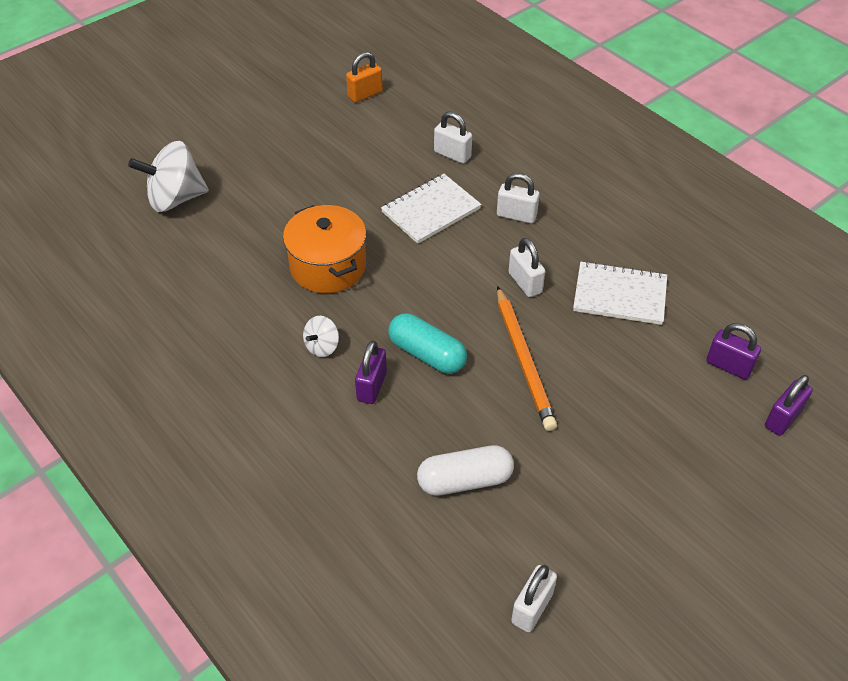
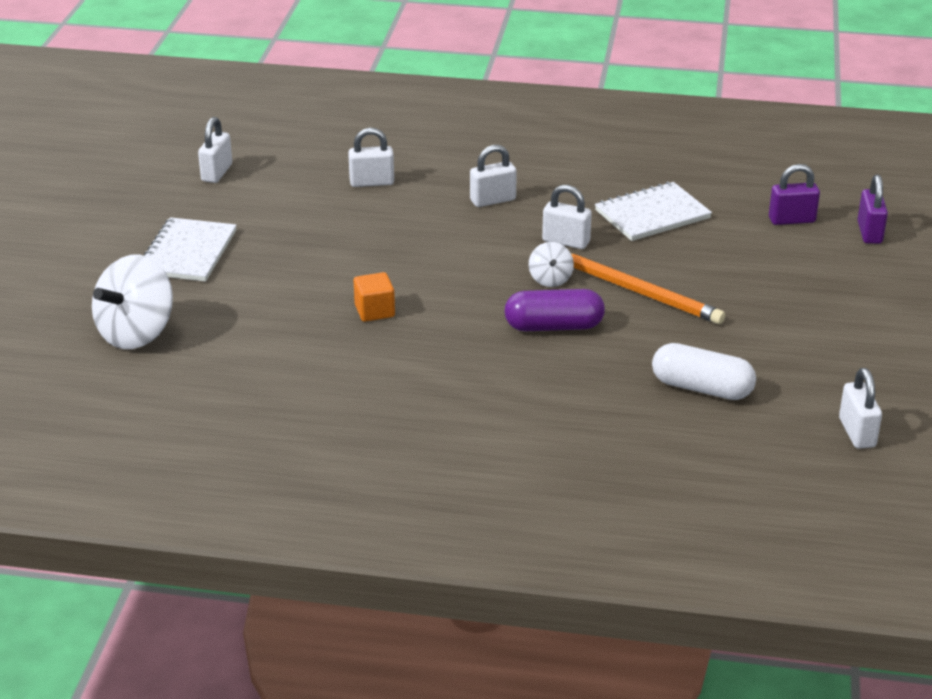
camera: 40 degrees left, 15 degrees down
(322, 346) = (455, 367): white spinning top -> white spinning top (550, 279)
(328, 266) = (374, 311): orange pot -> orange cube
(365, 94) = (217, 173): orange padlock -> white padlock
(371, 386) = (538, 370): purple padlock -> none
(427, 354) = (554, 326): turquoise capsule -> purple capsule
(431, 210) = (411, 230): white notebook -> white notebook (188, 252)
(465, 480) = (701, 388): white capsule -> white capsule turned 75 degrees clockwise

